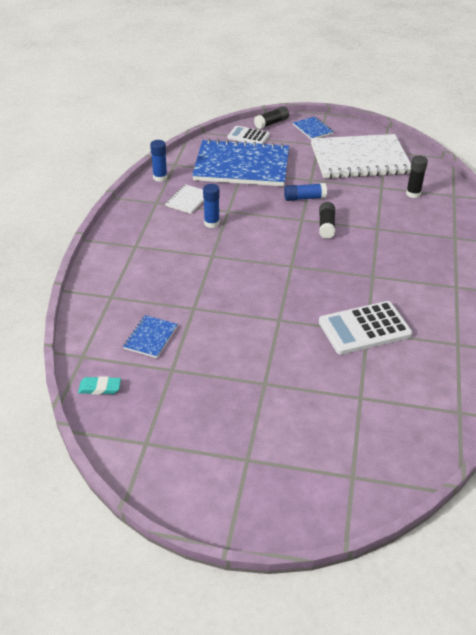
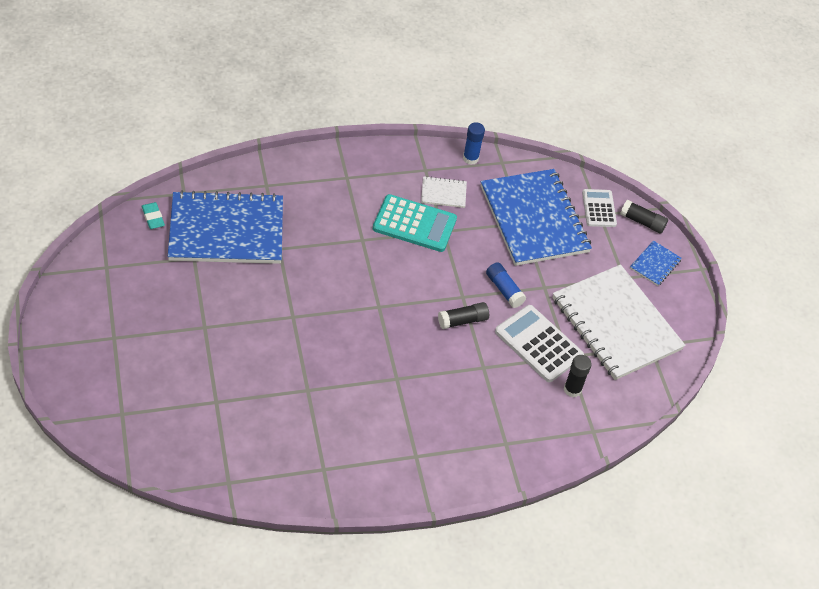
camera: 60 degrees right, 10 degrees up
(150, 337) = (226, 230): blue notebook -> blue notebook, size x2.40
(211, 223) = (414, 224): blue glue stick -> turquoise calculator
(364, 328) = (311, 387): white calculator -> white calculator (538, 344)

